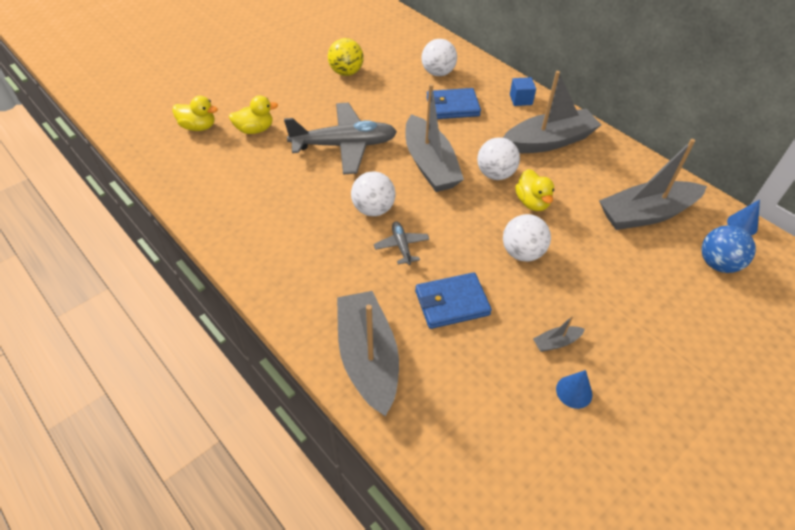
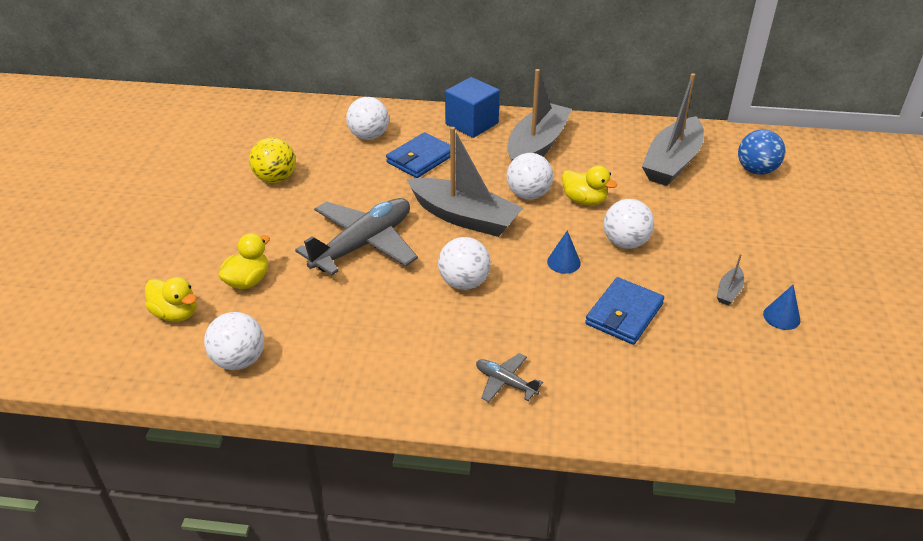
camera: 40 degrees left, 10 degrees down
(195, 175) = (239, 360): none -> white ball
(198, 127) = (176, 314): yellow duck -> yellow duck turned 60 degrees clockwise
(368, 358) = (617, 401): grey boat -> none
(401, 246) = (528, 297): grey plane -> grey plane (505, 382)
(520, 99) = (472, 124): blue cube -> blue cube, size x1.77
(742, 224) = (738, 134): blue cone -> blue cone (563, 262)

